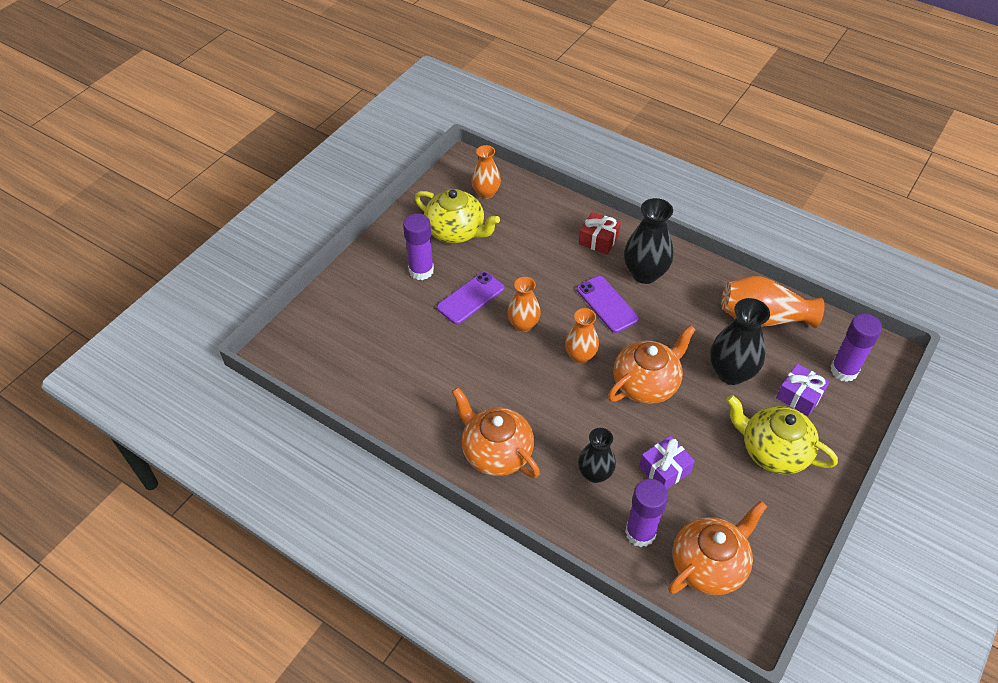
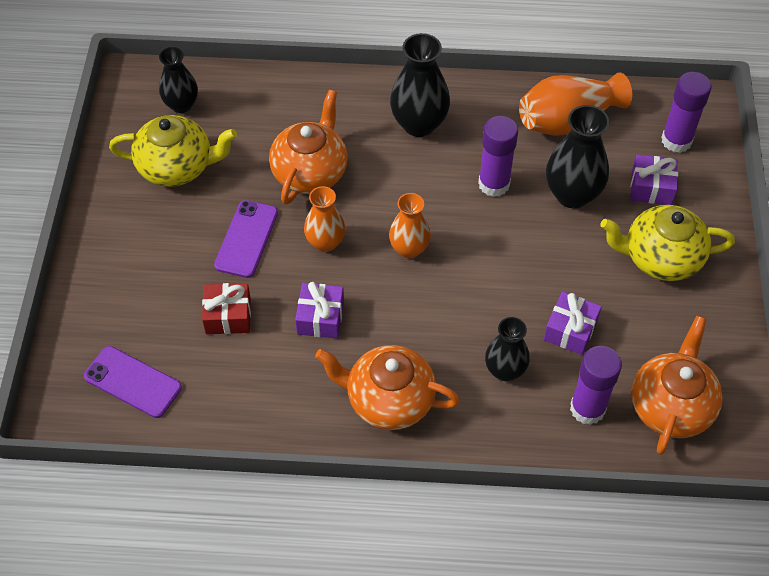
camera: 30 degrees left, 5 degrees up
(421, 270) = (167, 232): purple glue stick -> purple glue stick (494, 184)
(486, 193) = (181, 105): orange vase -> black vase
(486, 373) = (320, 318): none -> purple gift
(598, 240) = (345, 107): red gift -> red gift (228, 316)
(607, 304) = (401, 177): purple phone -> purple phone (133, 382)
(646, 384) = (496, 247): orange teapot -> orange teapot (310, 172)

